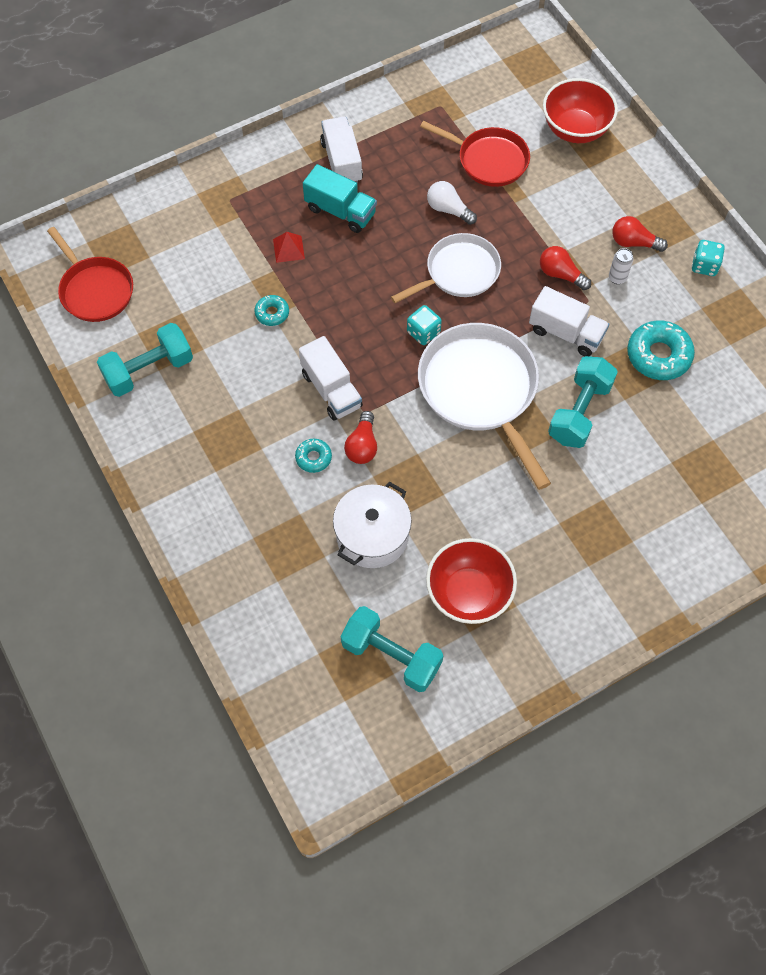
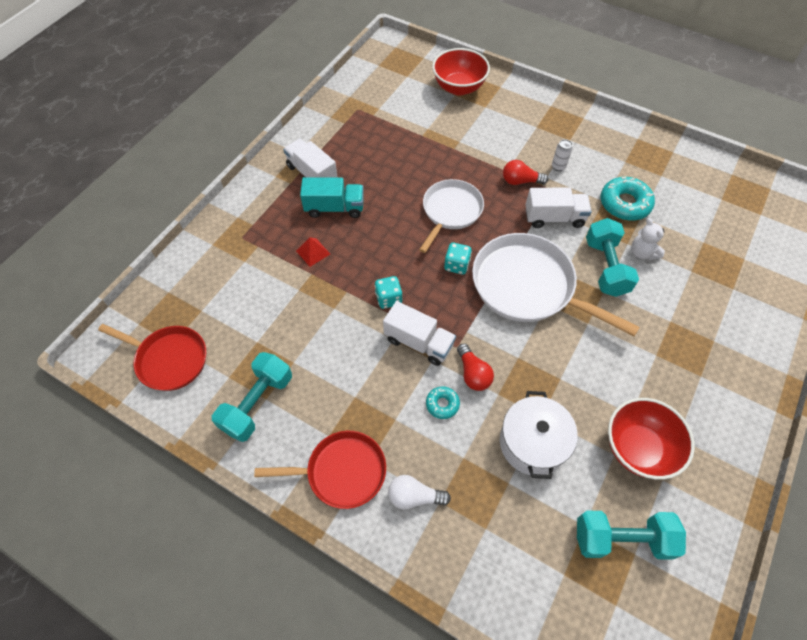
camera: 30 degrees left, 5 degrees down
(272, 313) = (332, 306): turquoise donut -> none
(448, 210) = (412, 173): white light bulb -> white light bulb (414, 496)
(489, 160) = (416, 129): red pan -> red pan (341, 472)
(633, 417) = (642, 253): none -> white teddy bear
(634, 242) = (551, 140): red light bulb -> none
(704, 266) = (605, 135): turquoise dice -> turquoise dice (388, 299)

